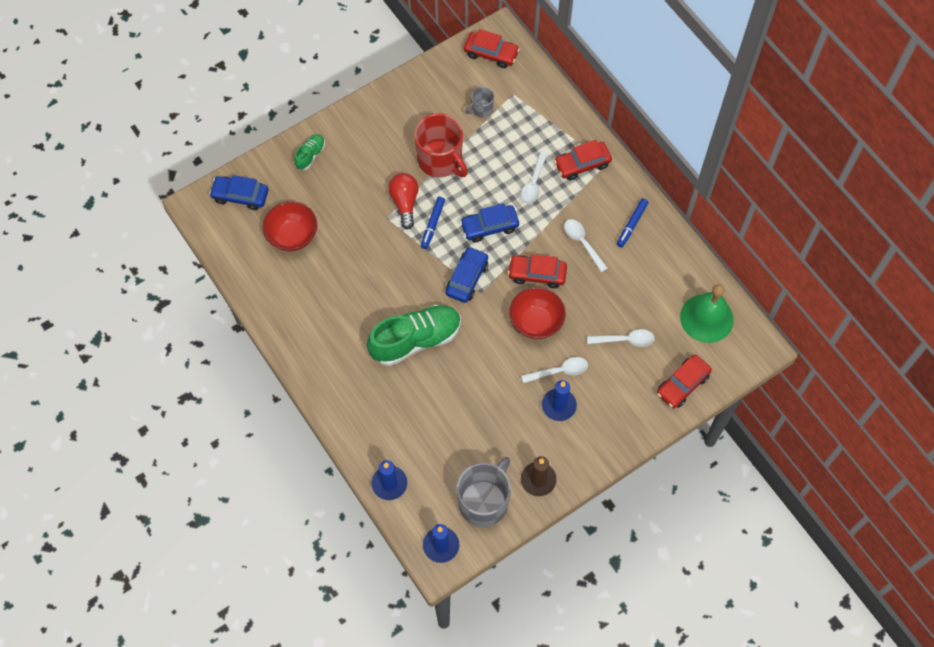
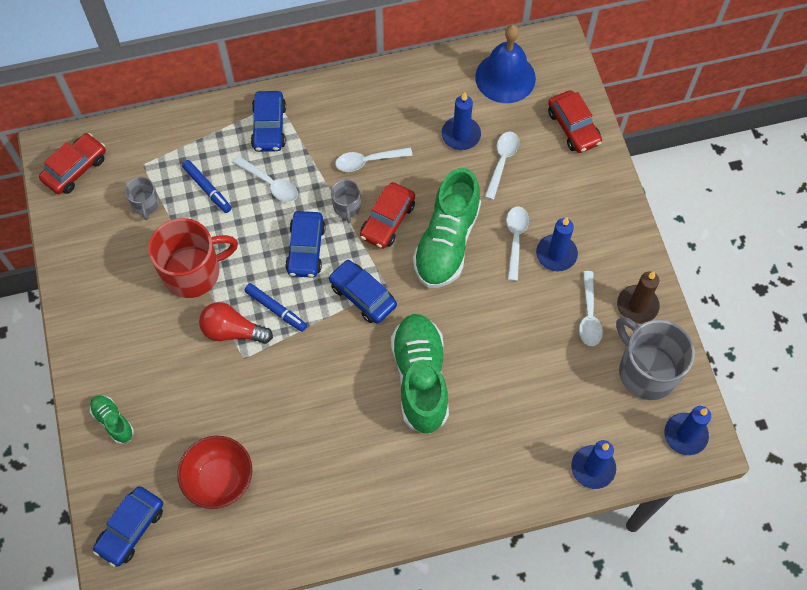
camera: 70 degrees left, 0 degrees up
(515, 445) = (589, 315): none -> white spoon
(536, 242) = (347, 207): none -> grey mug
(536, 322) = (446, 242): red bowl -> green shoe
(582, 164) = (269, 127): red car -> blue car
(632, 225) = (366, 106): blue marker -> blue marker (207, 189)
(636, 302) = (461, 135): none -> blue candle
(706, 318) = (505, 77): green bell -> blue bell

